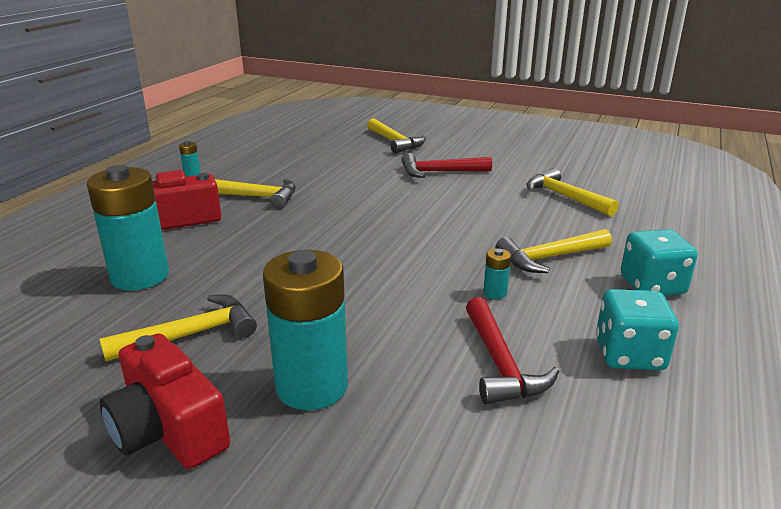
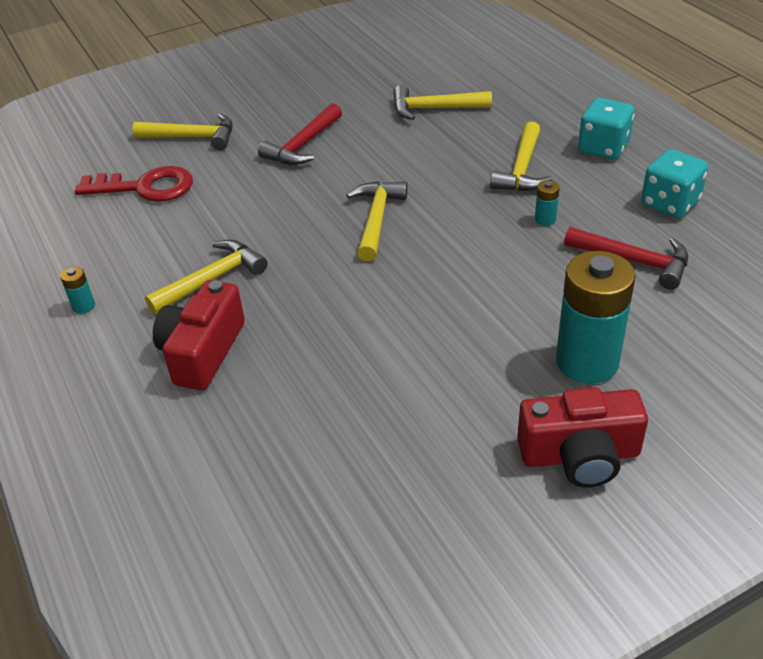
camera: 50 degrees left, 15 degrees up
(140, 276) = (309, 413): turquoise battery -> none
(191, 334) = (453, 406): yellow hammer -> yellow hammer (376, 219)
(325, 149) = (145, 187): none -> red key

